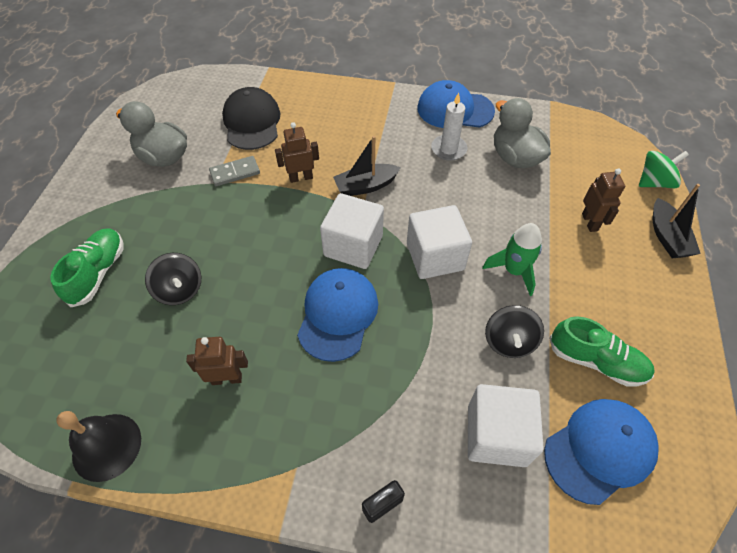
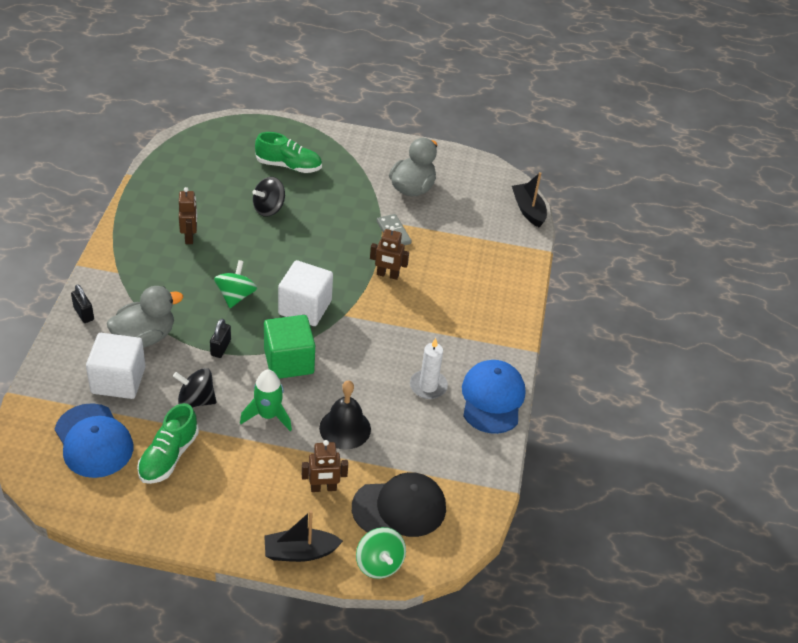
camera: 85 degrees right, 10 degrees down
(107, 446) = (151, 186): black bell -> black bell (345, 428)
(252, 122) = (462, 241): black cap -> black cap (399, 508)
(301, 177) = (387, 275): brown robot -> brown robot turned 120 degrees clockwise
(338, 314) = (236, 296): blue cap -> green spinning top
(365, 186) = (376, 319): black boat -> black boat (528, 210)
(424, 323) = (220, 348): none -> black padlock
(435, 256) = (289, 361): white cube -> green cube
(515, 158) = (417, 441): grey duck -> grey duck (145, 337)

